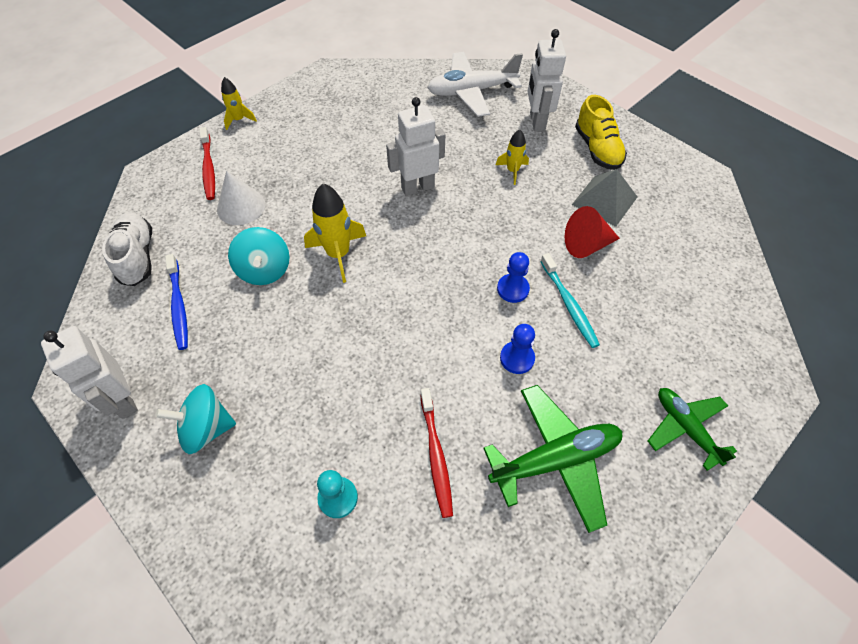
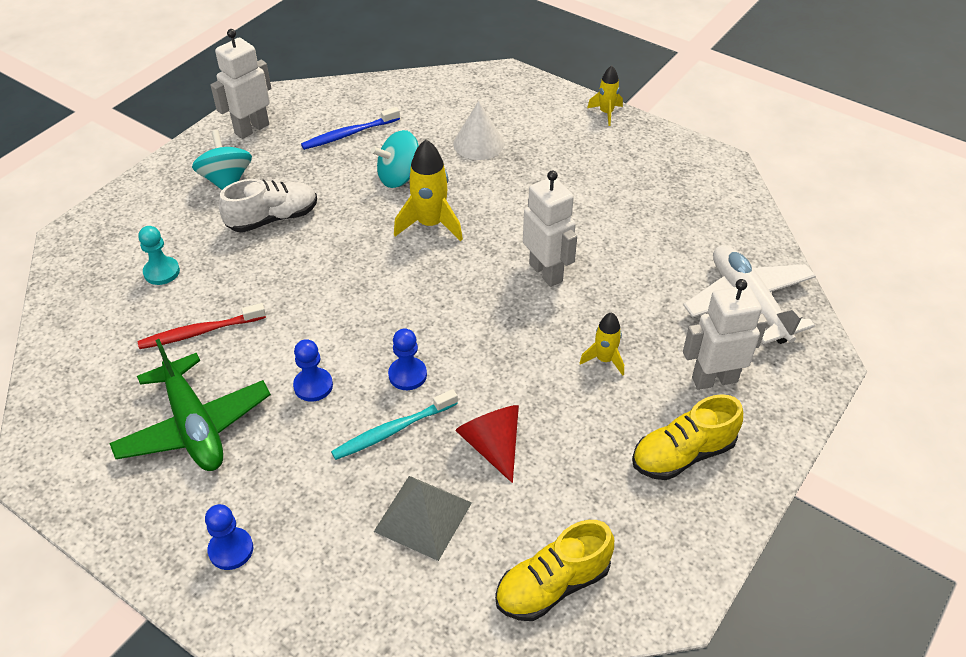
camera: 80 degrees right, 10 degrees down
(137, 257) = (400, 96): white shoe -> white shoe (273, 218)
(209, 168) = (525, 110): red toothbrush -> none
(604, 200) = (579, 465): grey pyramid -> grey pyramid (423, 517)
(685, 428) = (231, 550): green plane -> blue pawn
(699, 230) = (552, 585): none -> yellow shoe

